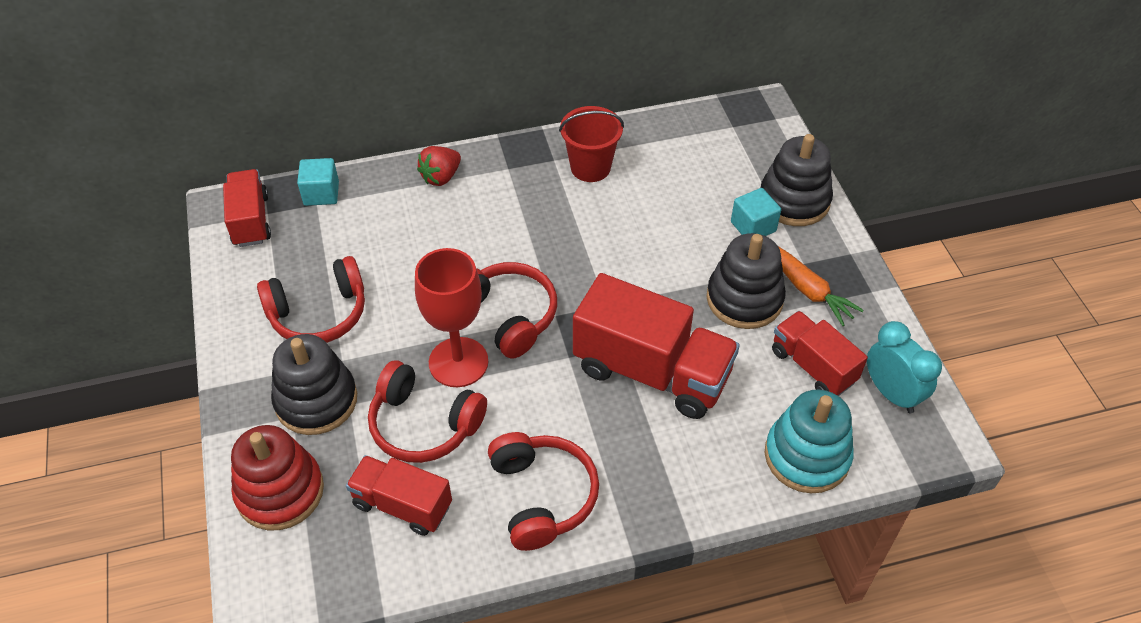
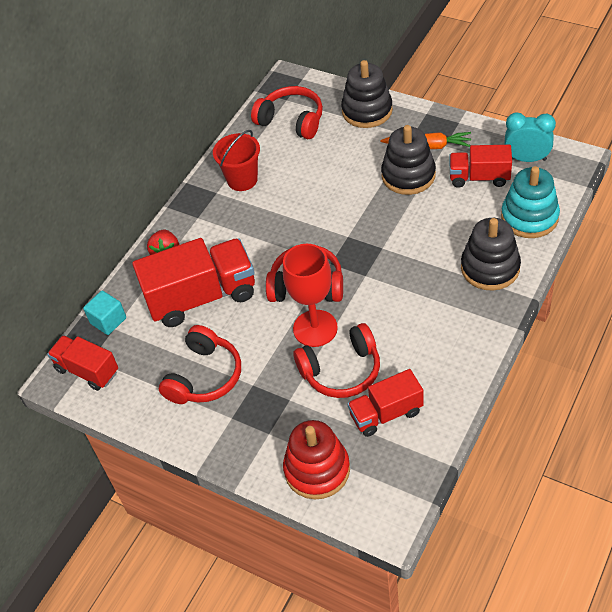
camera: 40 degrees left, 0 degrees up
(316, 400) = (269, 414): black stacking toy -> black stacking toy (490, 268)
(542, 496) = (444, 345): red headphones -> red headphones (291, 121)
(652, 371) = (413, 245): red truck -> red truck (202, 297)
(753, 227) = (365, 139): turquoise cube -> none

